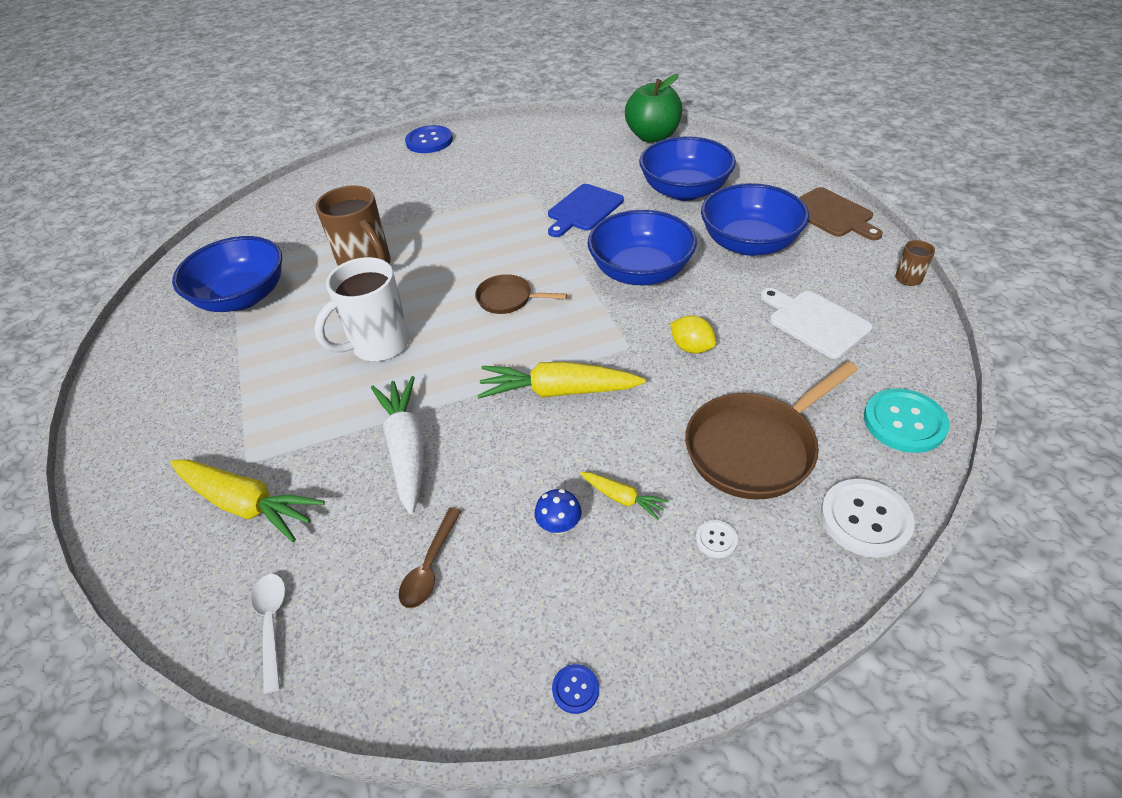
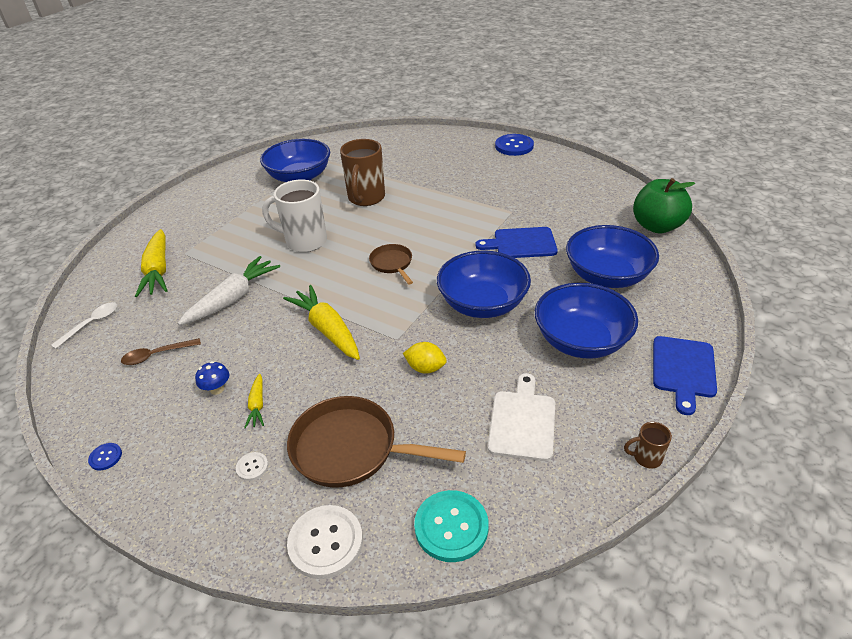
camera: 50 degrees right, 5 degrees down
(691, 347) = (425, 368): yellow lemon -> yellow lemon turned 75 degrees counterclockwise
(832, 214) = (683, 370): brown cutting board -> blue cutting board

